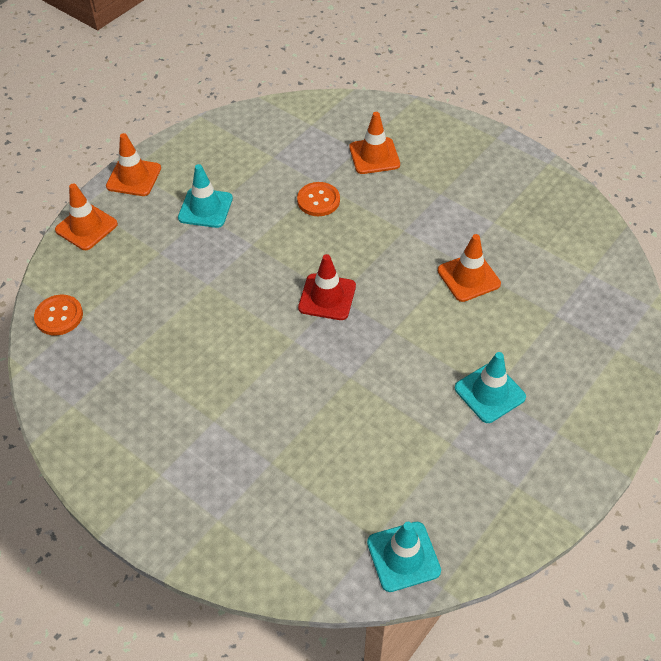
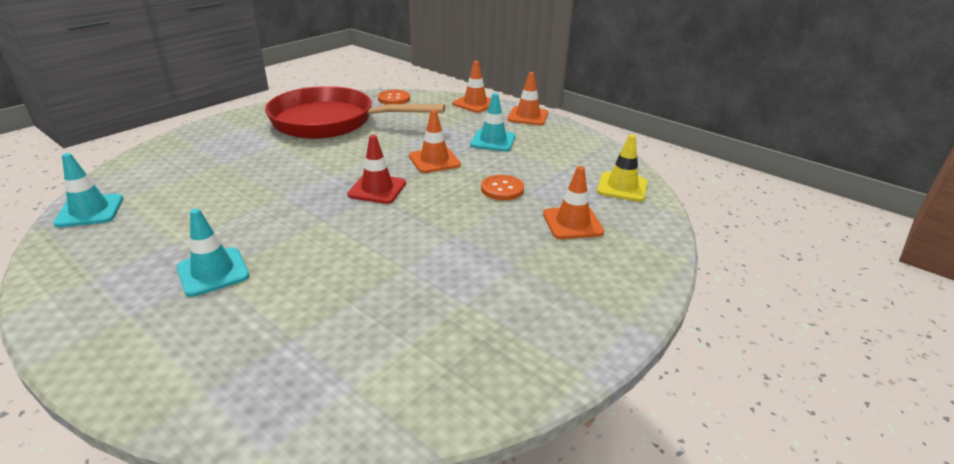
camera: 90 degrees right, 20 degrees down
(143, 374) = (331, 122): none -> red pan
(307, 119) = (622, 187): none -> yellow traffic cone
(468, 277) = (376, 273): orange traffic cone -> orange traffic cone (434, 160)

